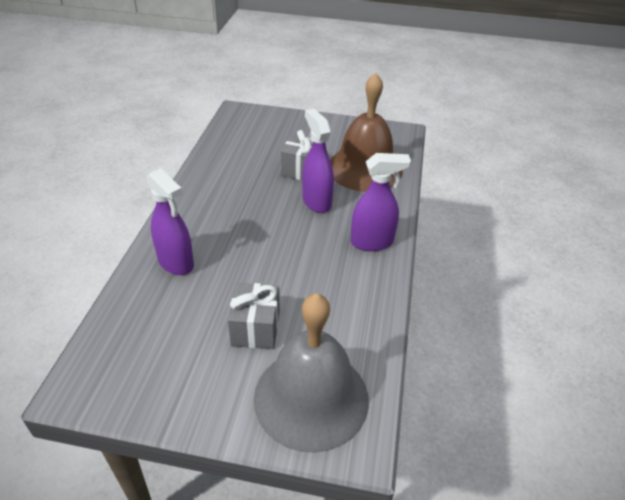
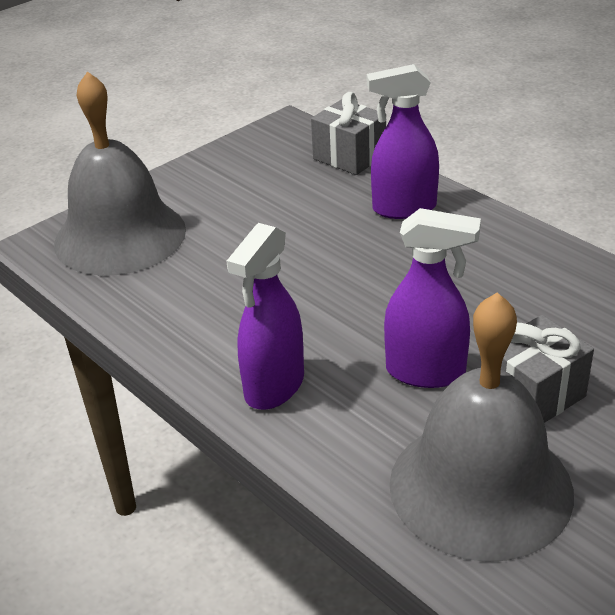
camera: 130 degrees right, 5 degrees down
(255, 328) = (241, 231): grey gift -> grey gift (349, 157)
(364, 168) = (480, 487): brown bell -> grey bell

